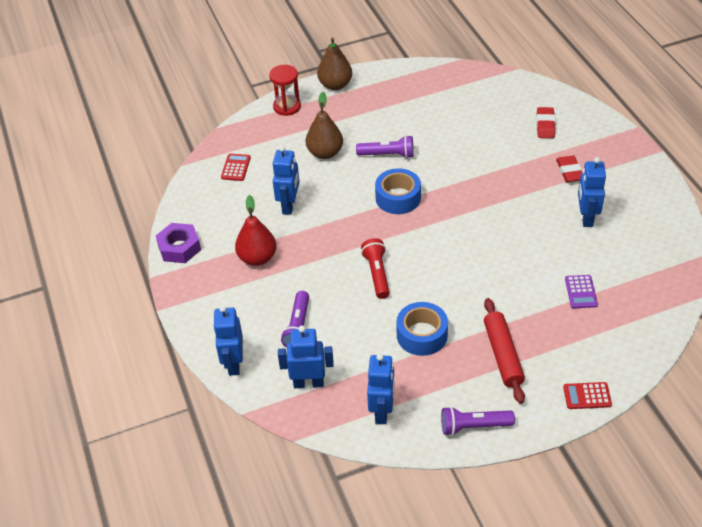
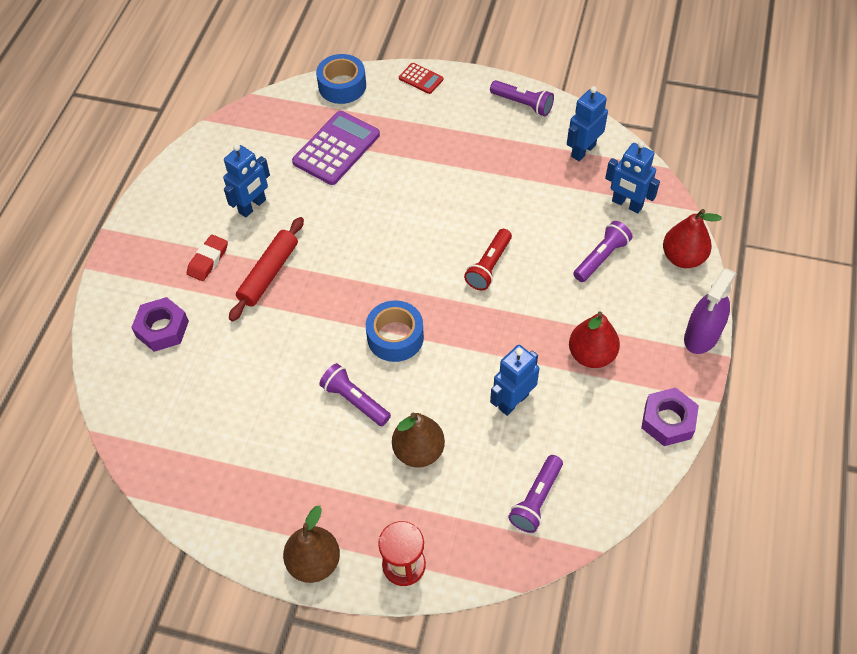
camera: 145 degrees left, 10 degrees up
(185, 313) = (701, 336): none -> purple spray bottle
(233, 363) = (683, 258): blue robot -> red pear
(236, 167) = (536, 499): red calculator -> purple flashlight
(422, 335) = (499, 189): blue tape -> blue tape (342, 86)
(503, 355) = (450, 138): red rolling pin -> red rolling pin (268, 274)
(545, 125) = (162, 329): red eraser -> purple nut
(581, 292) = (336, 148): purple calculator -> purple calculator, size x1.99

